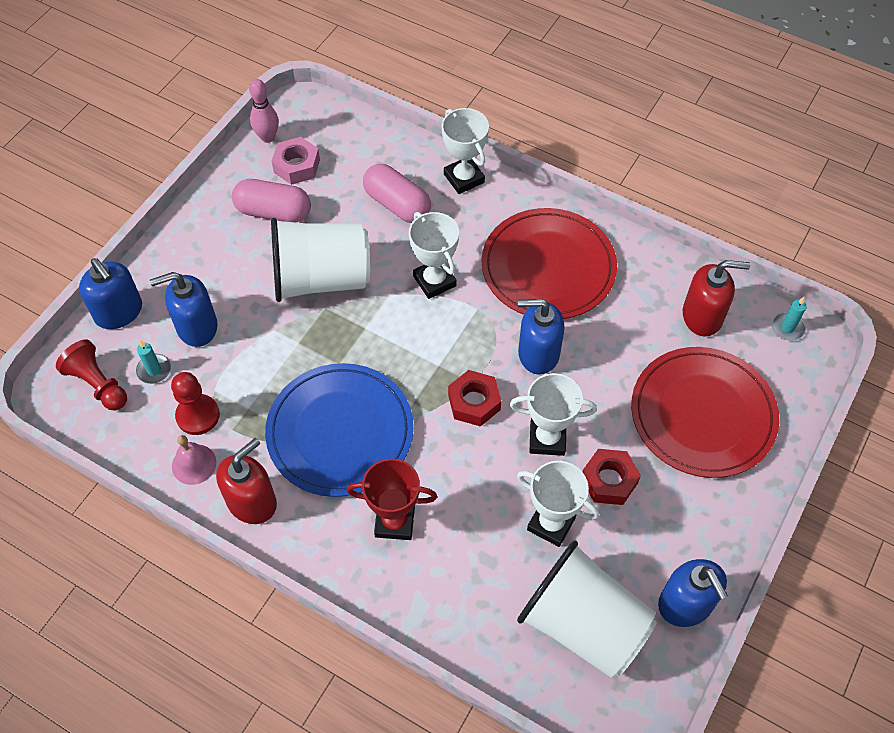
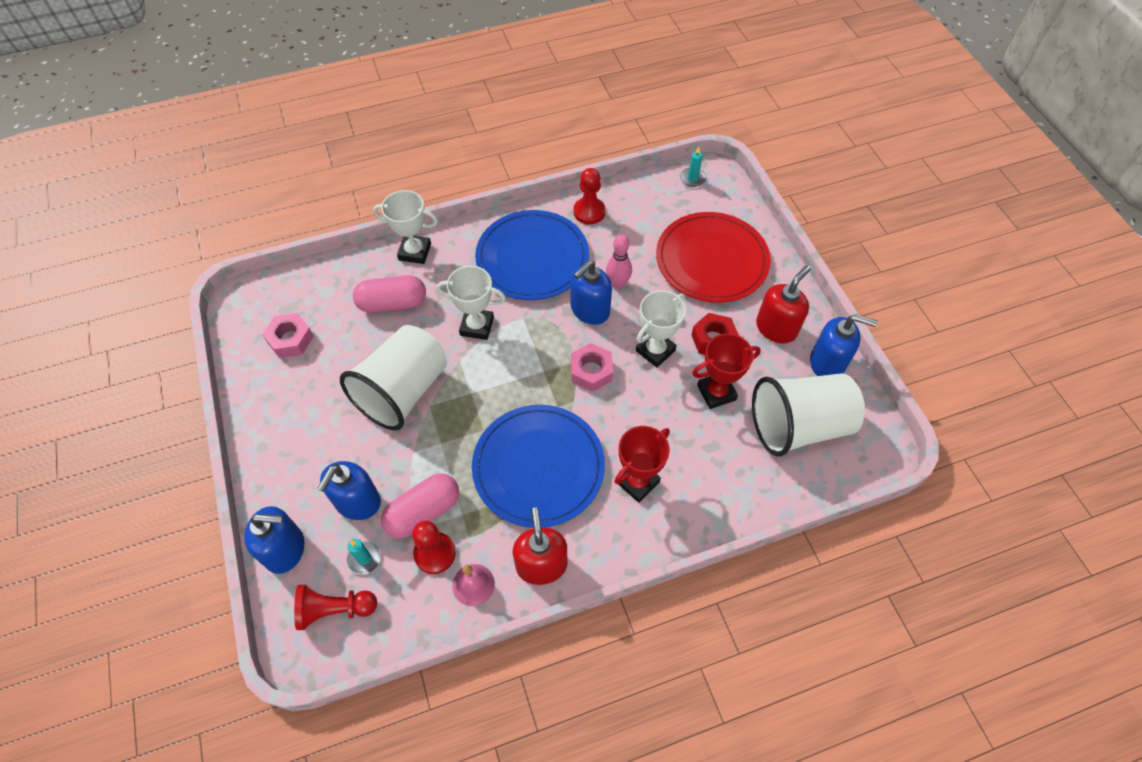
camera: 50 degrees left, 0 degrees up
(267, 137) = (243, 340): pink bowling pin -> pink bowling pin (617, 284)
(273, 212) = (313, 381): pink capsule -> pink capsule (423, 512)
(474, 402) = (591, 371): red nut -> pink nut
(548, 267) = (532, 258): red plate -> blue plate
(551, 524) = (716, 392): white trophy -> red trophy
(648, 272) = (589, 212): none -> red pawn
(702, 316) = (646, 210): red soap dispenser -> red soap dispenser (776, 328)

